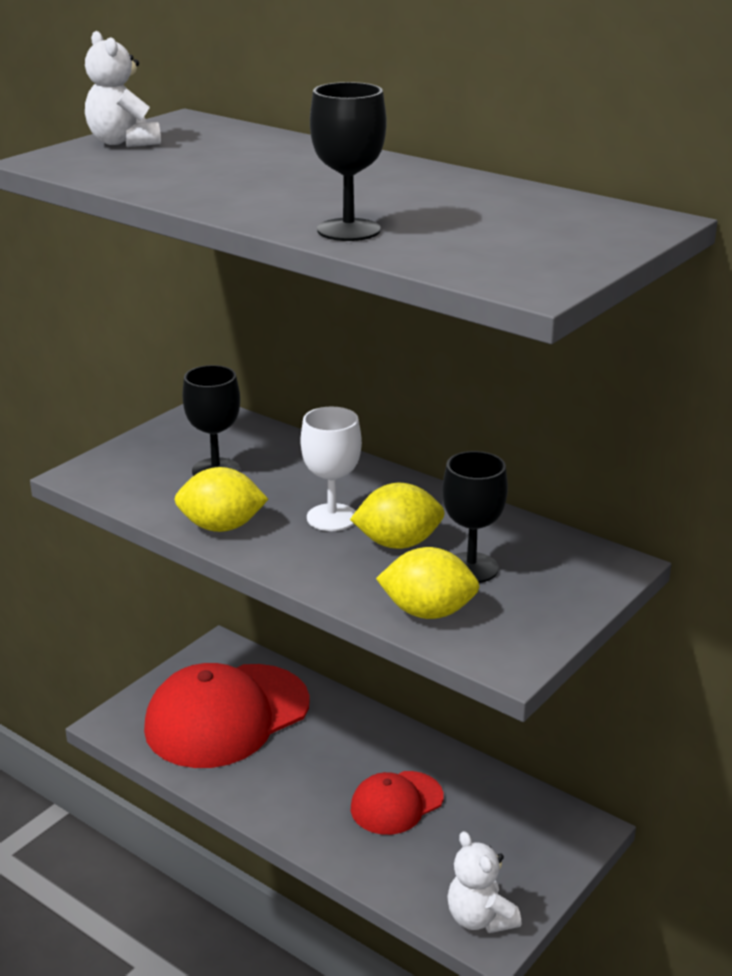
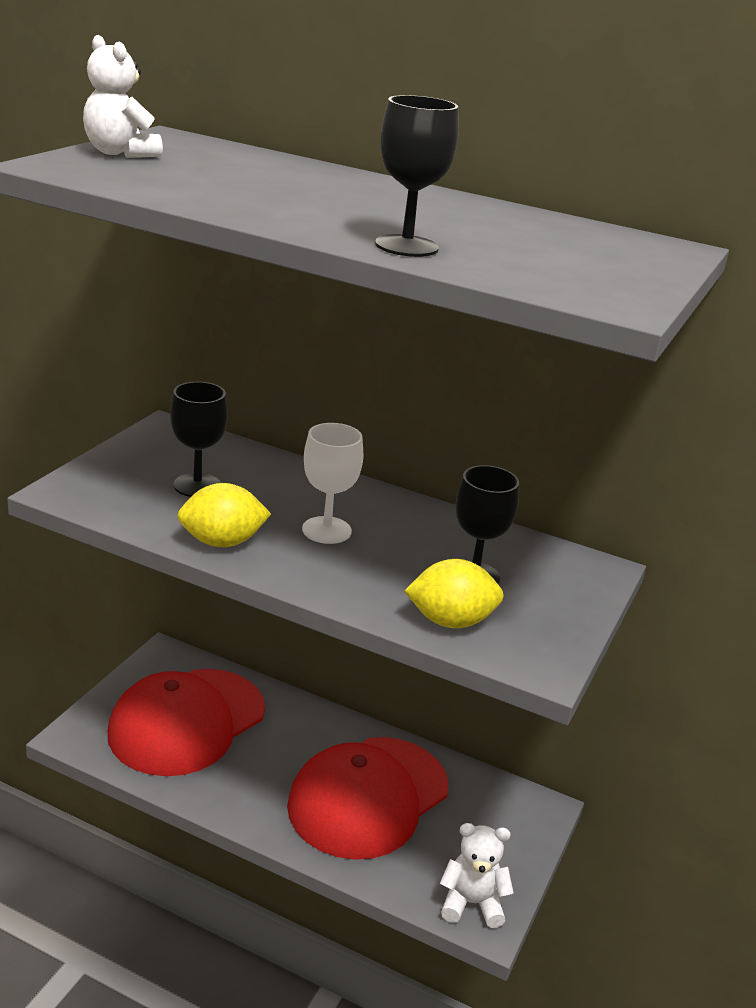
camera: 15 degrees left, 0 degrees up
(396, 803) = (368, 797): red cap -> red cap, size x1.90
(398, 543) = (398, 554): yellow lemon -> none
(480, 918) = (471, 903): white teddy bear -> white teddy bear turned 135 degrees clockwise

